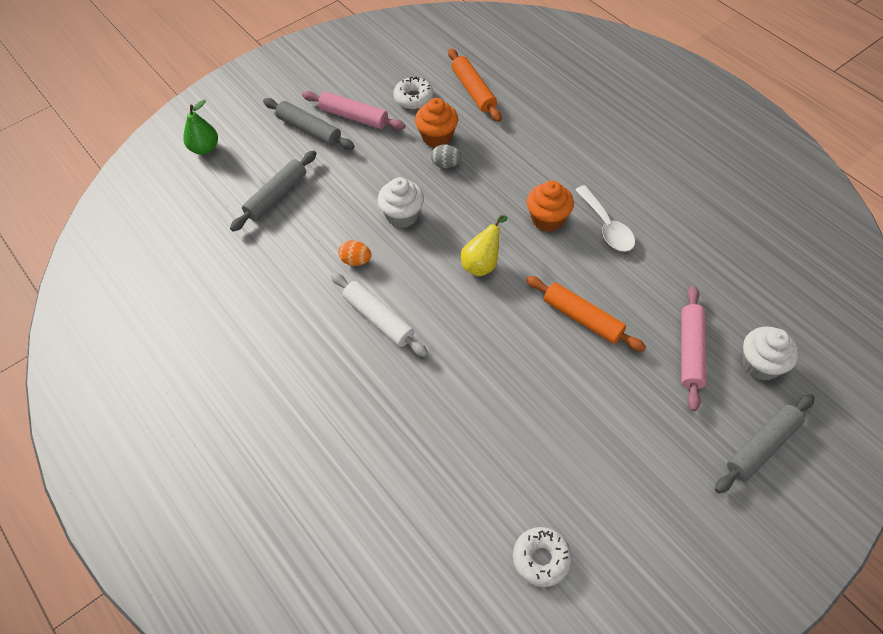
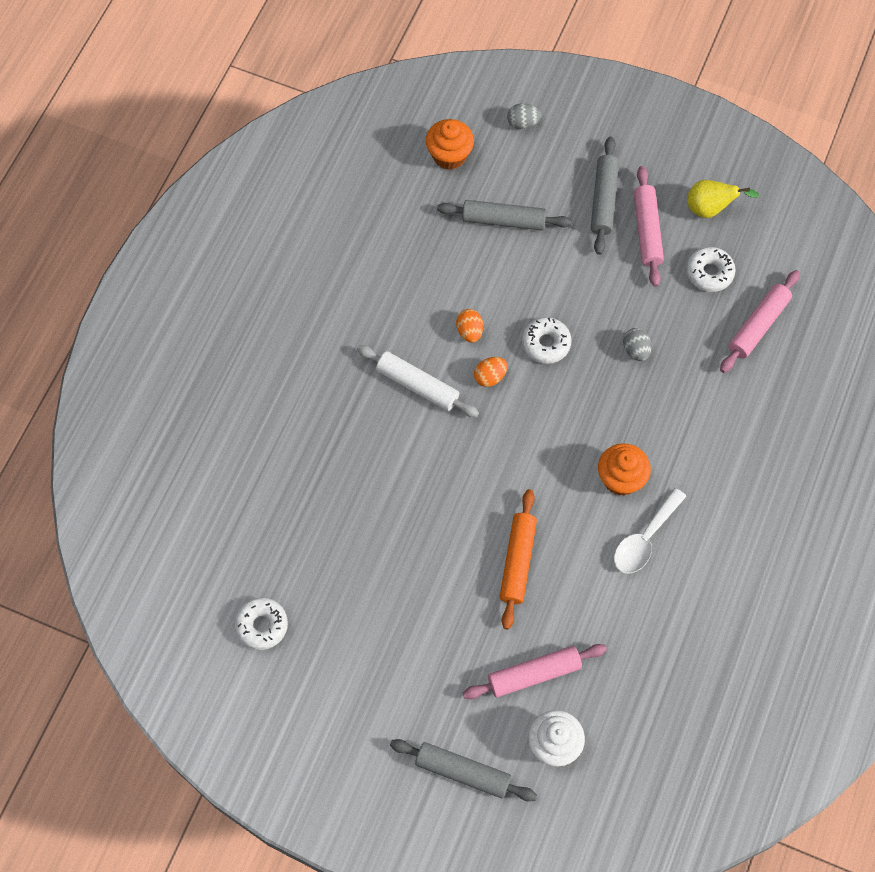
camera: 60 degrees right, 10 degrees up
(204, 148) = (522, 123): green pear -> grey egg
(379, 319) = (417, 385): white rolling pin -> white rolling pin turned 75 degrees counterclockwise
(402, 216) = (546, 343): white cupcake -> white donut
(406, 265) = (490, 377): none -> orange egg
(437, 137) = (668, 323): orange cupcake -> orange cupcake (449, 155)
(473, 91) = (758, 325): orange rolling pin -> pink rolling pin
(482, 263) = (530, 443): yellow pear -> yellow pear (710, 209)

